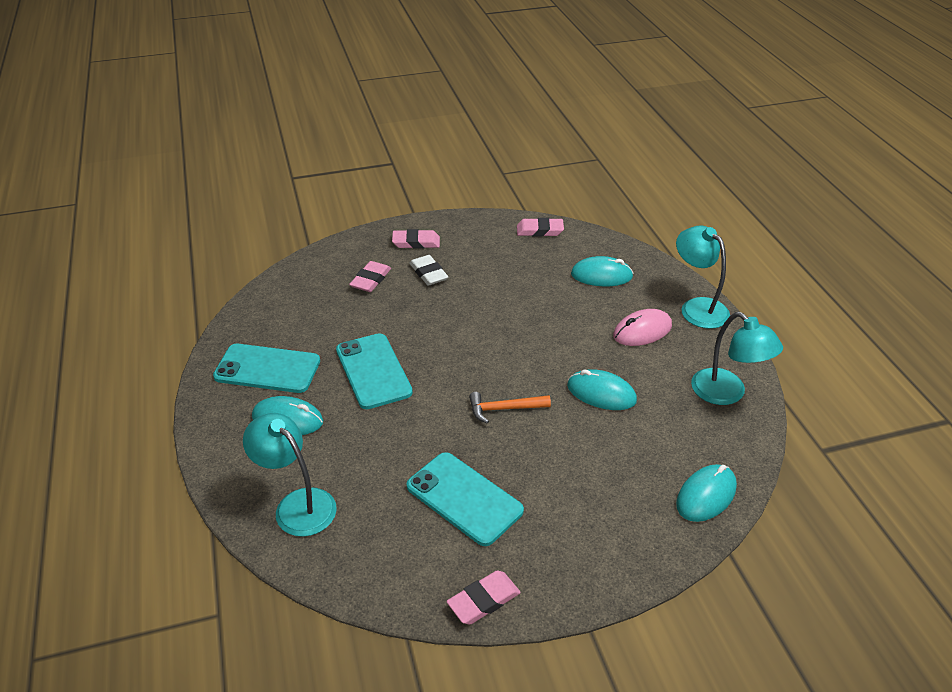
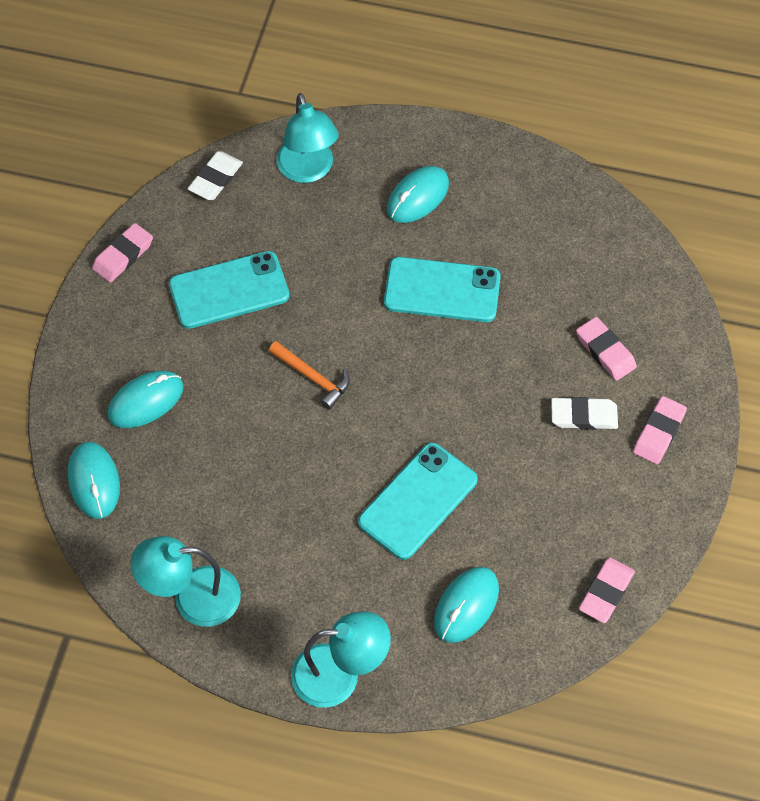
camera: 120 degrees right, 20 degrees up
(267, 369) = (503, 204): turquoise phone -> turquoise phone (417, 501)
(297, 504) = (308, 170): turquoise lamp -> turquoise lamp turned 90 degrees clockwise
(346, 572) = (215, 178): none -> white eraser
(483, 600) = (123, 255): pink eraser -> pink eraser turned 45 degrees clockwise
(504, 409) = (312, 377): orange hammer -> orange hammer turned 105 degrees clockwise
(601, 393) = (275, 477): turquoise mouse -> turquoise mouse (146, 401)
(642, 331) = (339, 582): pink mouse -> none

